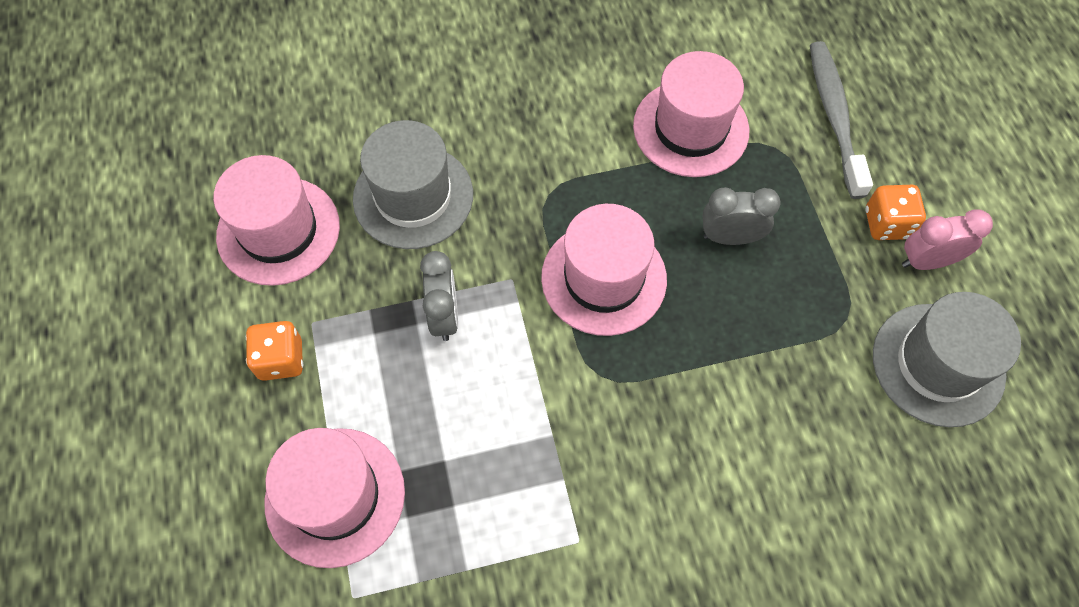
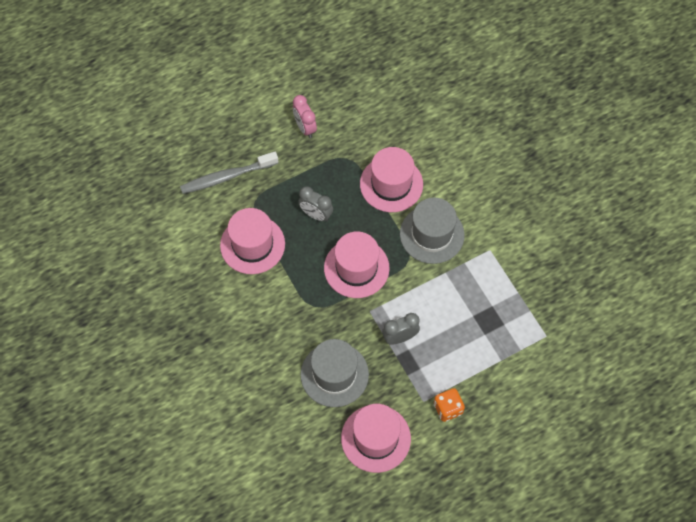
camera: 105 degrees left, 0 degrees up
(335, 496) = (505, 358): pink hat -> pink hat (391, 184)
(730, 237) = (316, 215): grey clock -> grey clock turned 45 degrees counterclockwise
(887, 224) = (288, 146): orange dice -> none
(938, 364) = (359, 119): grey hat -> grey hat (432, 234)

